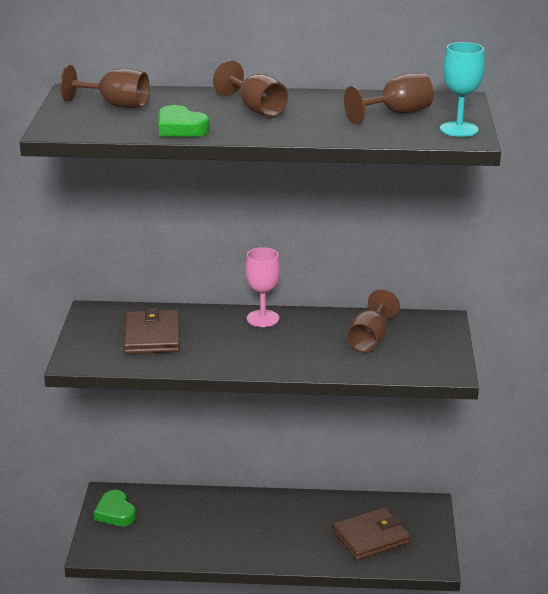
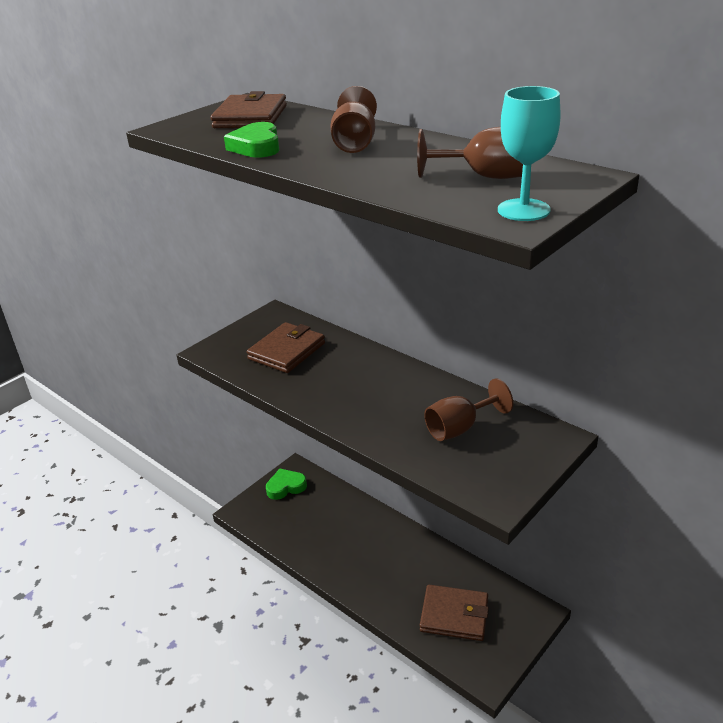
camera: 40 degrees right, 5 degrees up
(115, 105) = (250, 117): brown goblet -> brown wallet
(115, 513) = (286, 487): green heart -> green heart turned 60 degrees clockwise
(263, 318) = (391, 368): pink goblet -> none

